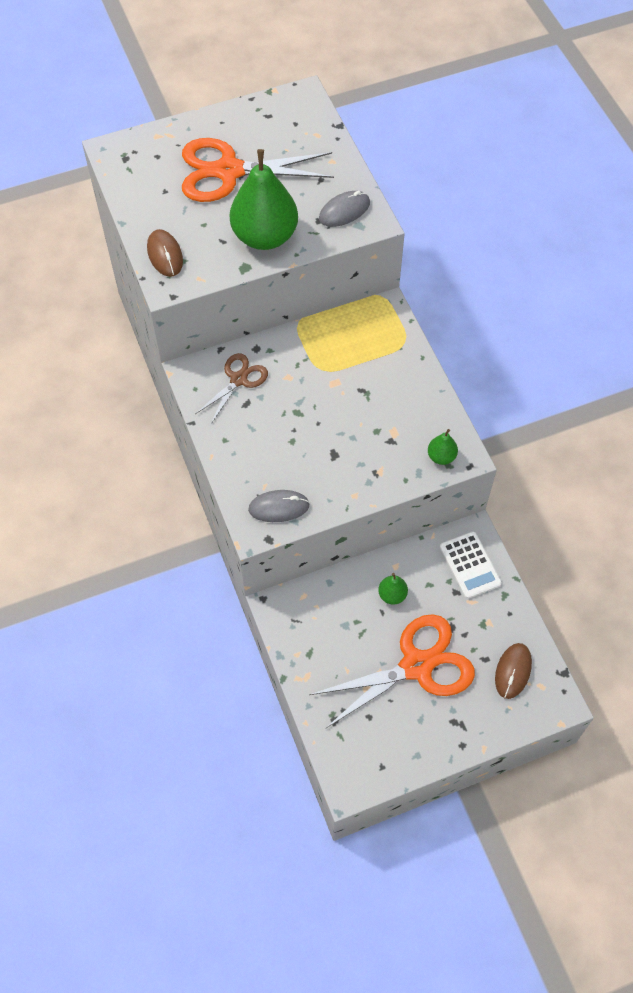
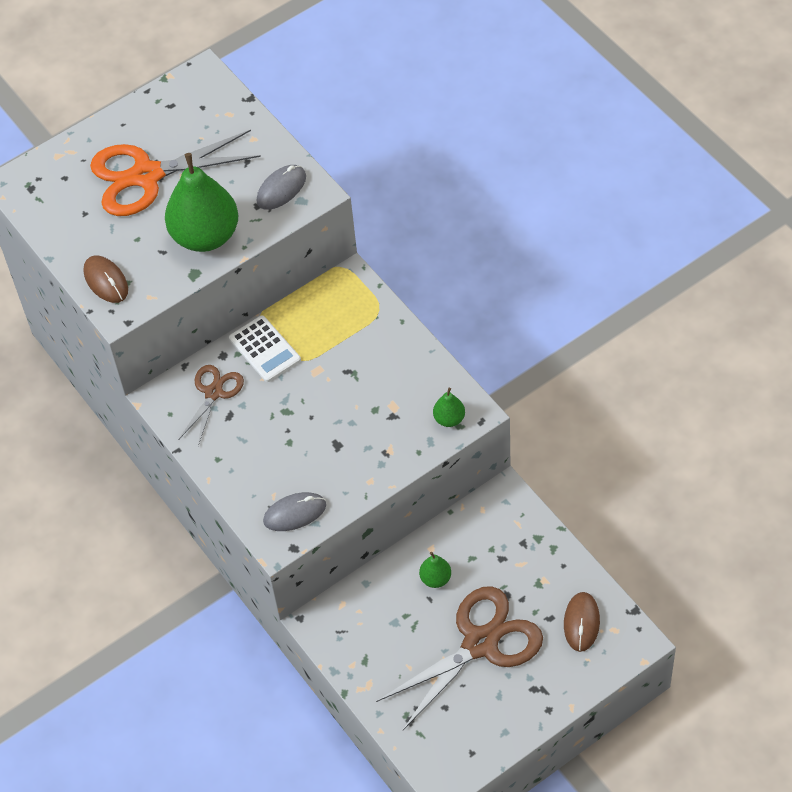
camera: 10 degrees left, 5 degrees down
(416, 666) = (480, 643): orange scissors -> brown scissors
(470, 565) = (509, 527): white calculator -> white calculator (264, 349)

